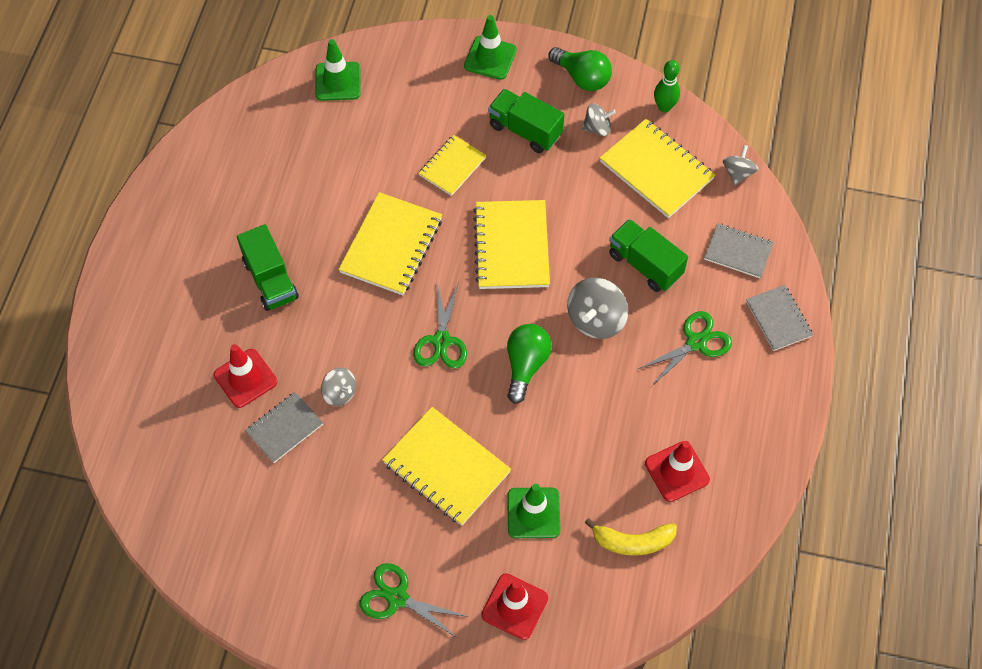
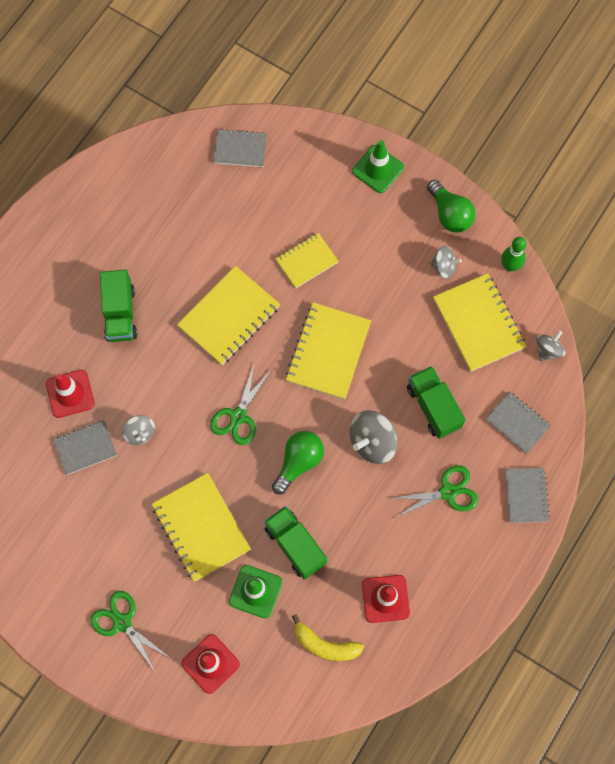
camera: 20 degrees right, 10 degrees up
(338, 81) = (240, 149): green traffic cone -> grey notebook
(525, 130) = (381, 248): green truck -> green truck (295, 545)

